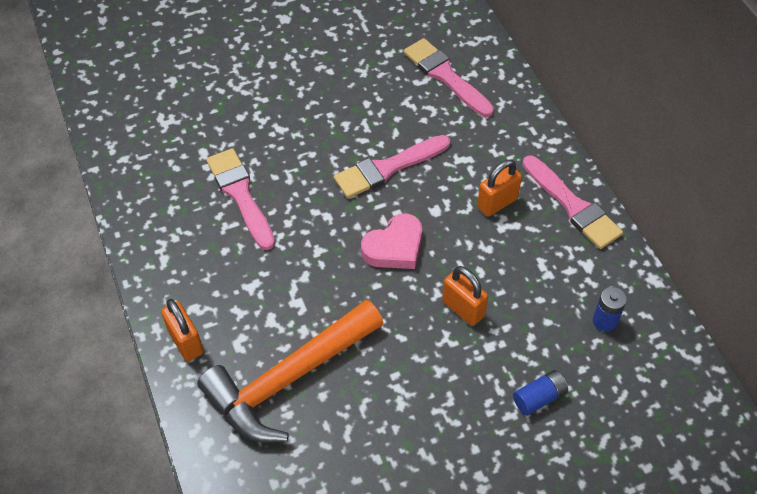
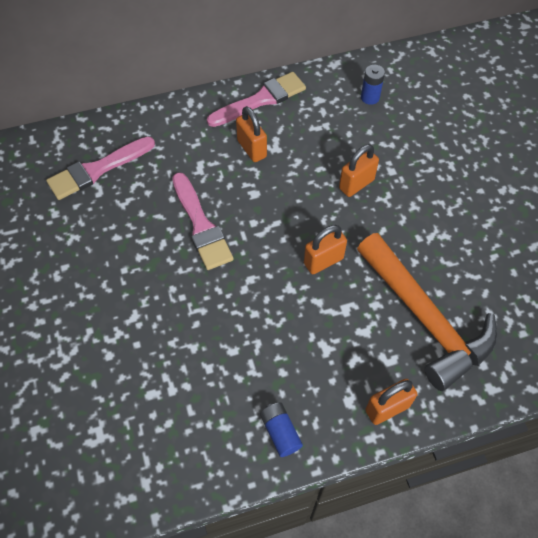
camera: 85 degrees left, 5 degrees up
(240, 195) = (215, 356): pink brush -> none
(354, 279) = (323, 261): none -> orange padlock
(394, 247) = (291, 227): pink heart -> none
(539, 397) = (436, 145): blue battery -> blue battery (280, 432)

